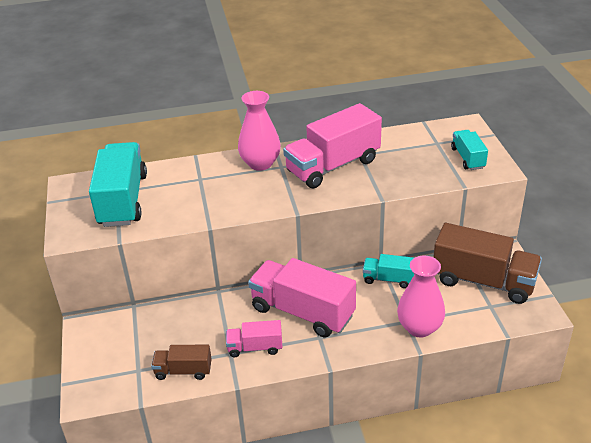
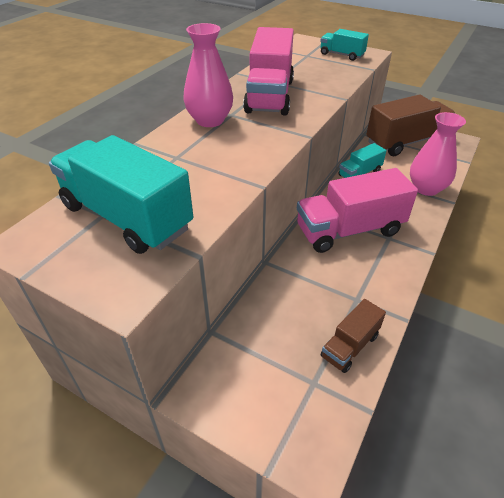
camera: 50 degrees left, 5 degrees up
(255, 347) = (365, 280): pink truck -> none

